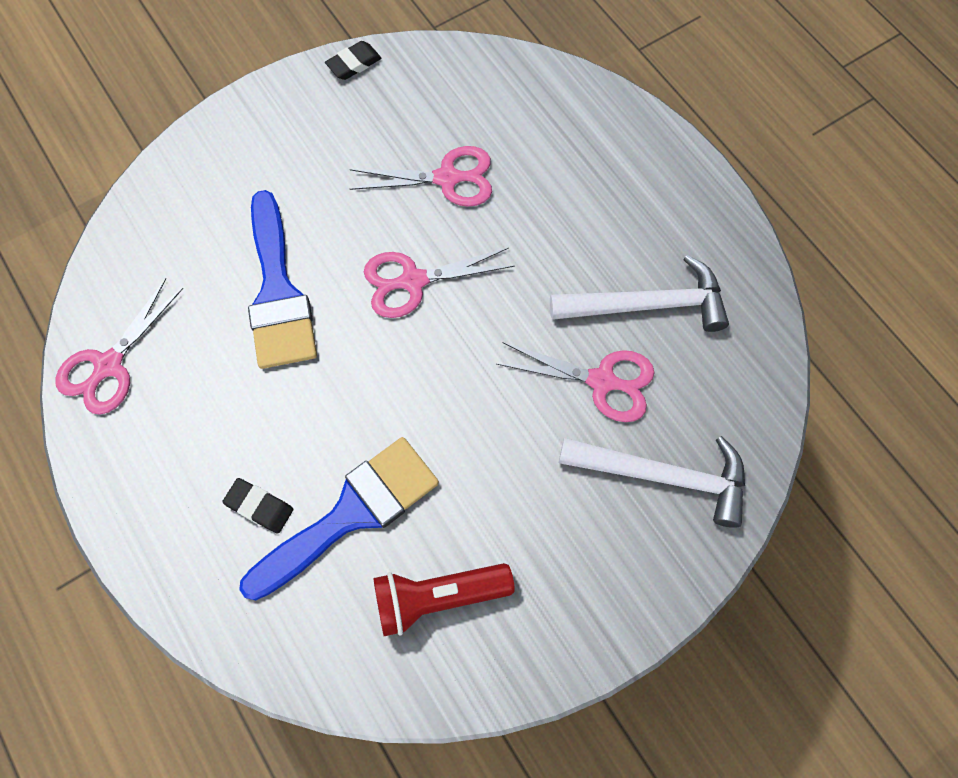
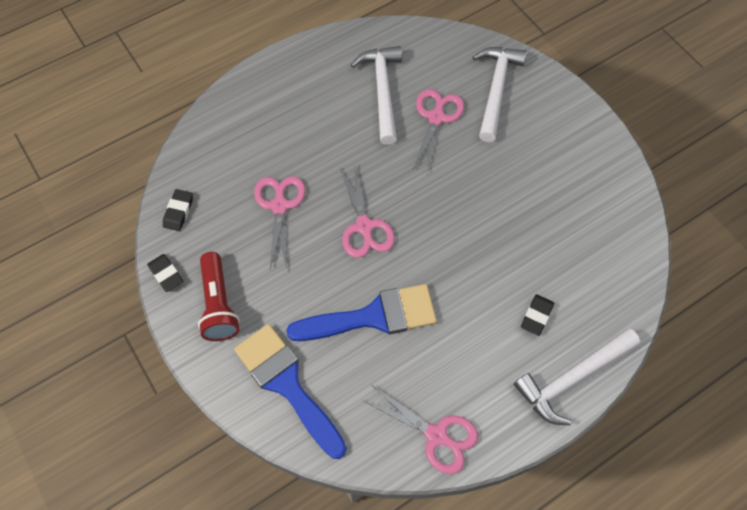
camera: 90 degrees left, 5 degrees down
(161, 548) = (572, 378): none -> white hammer
(351, 513) = (535, 259): blue brush -> blue brush (287, 384)
(437, 597) = (582, 208): red flashlight -> red flashlight (218, 304)
(440, 69) = (178, 212): none -> black eraser

